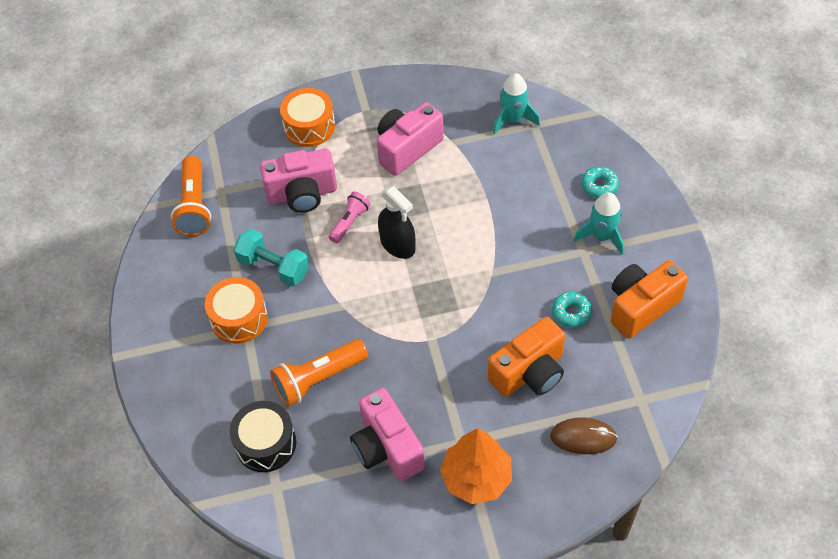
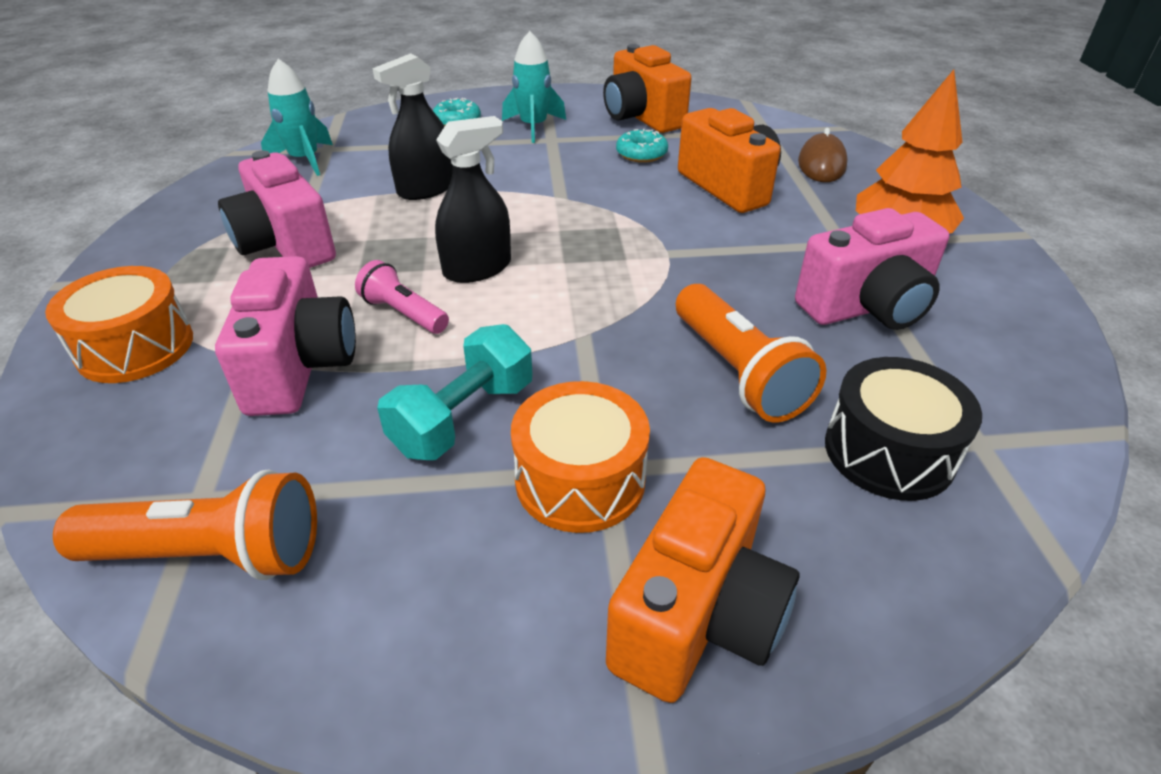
camera: 85 degrees left, 15 degrees down
(174, 366) = (697, 615): none -> orange camera
(487, 195) = (426, 189): none -> black spray bottle

